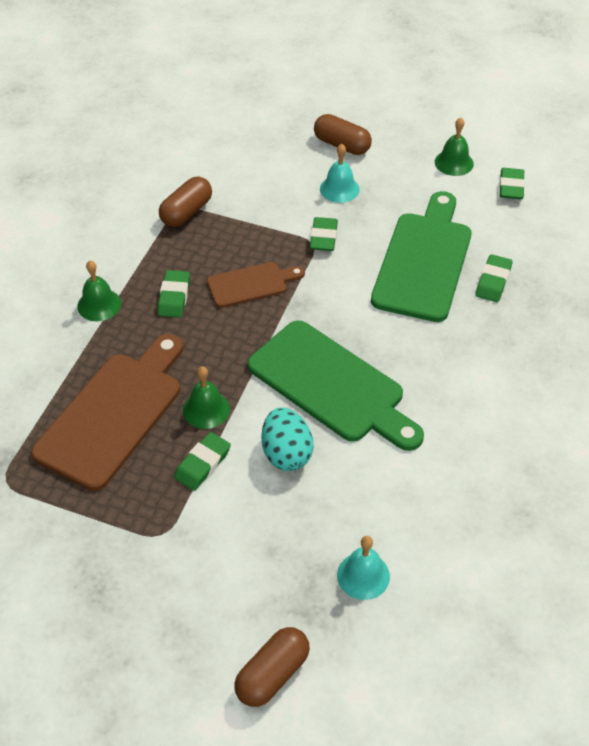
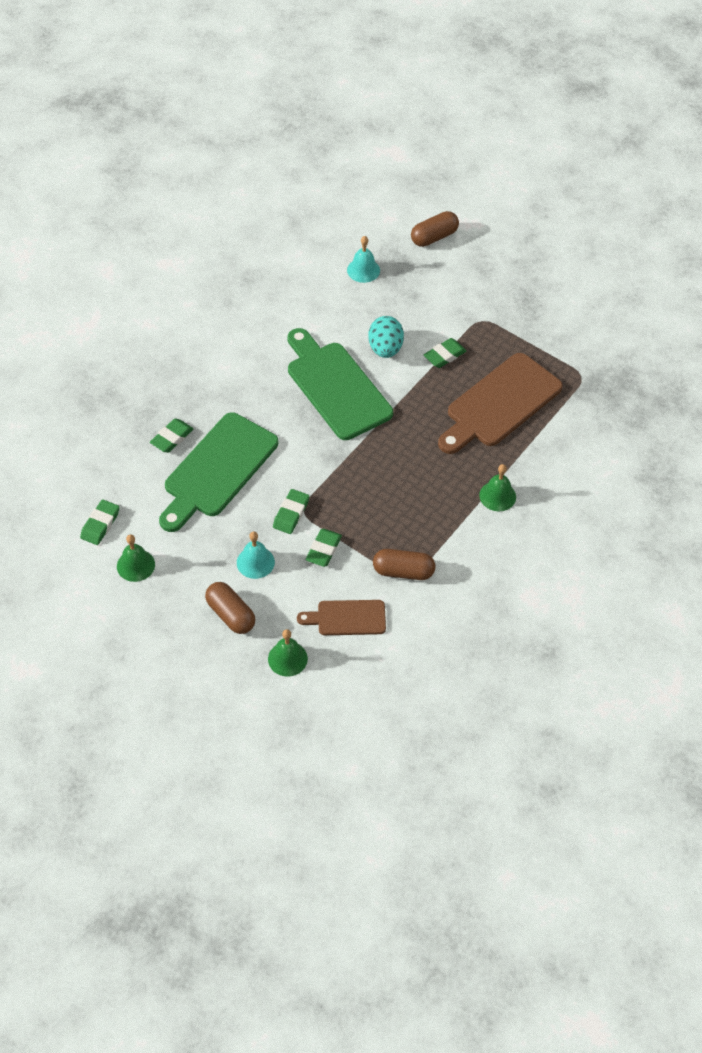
camera: 165 degrees left, 5 degrees up
(174, 297) = (434, 488): green eraser -> green eraser (323, 550)
(186, 212) = (403, 571): brown capsule -> brown capsule turned 45 degrees clockwise
(206, 409) = (432, 391): green bell -> green bell (287, 658)
(251, 284) = (368, 484): brown cutting board -> brown cutting board (347, 618)

